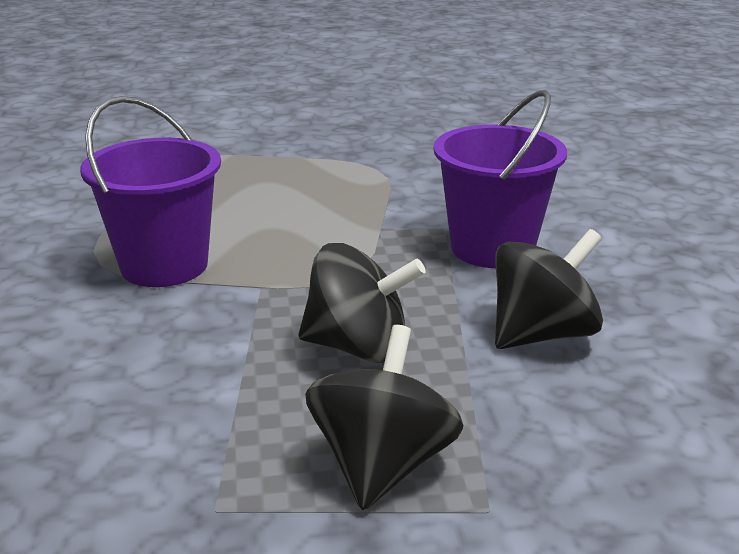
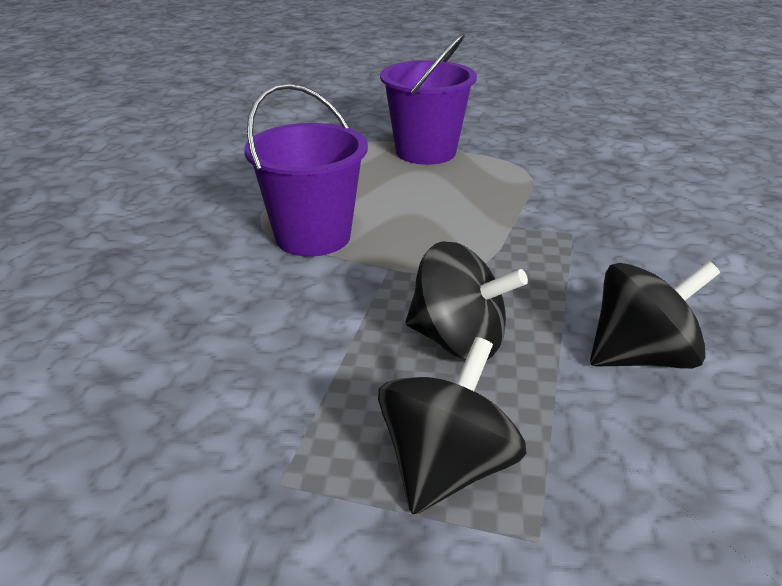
camera: 15 degrees right, 5 degrees up
(492, 248) = (613, 260): purple bucket -> purple bucket (425, 152)

